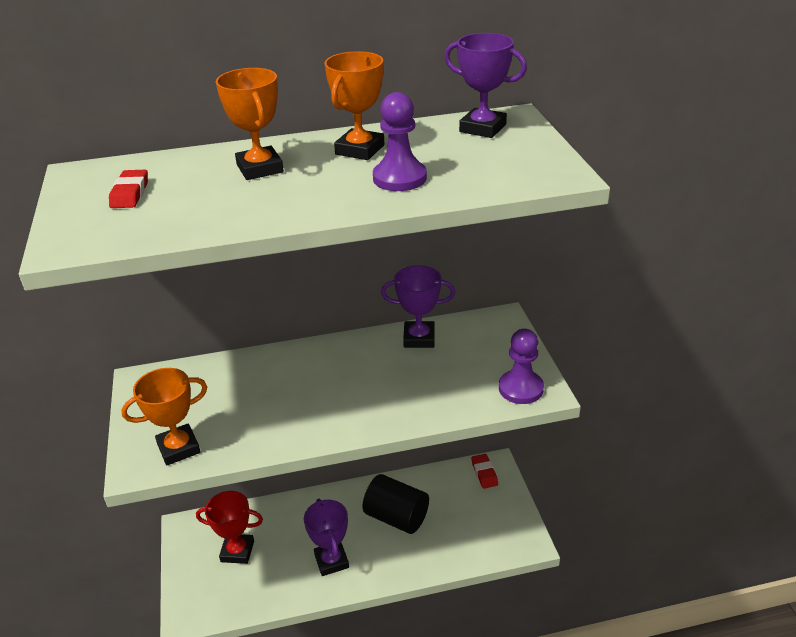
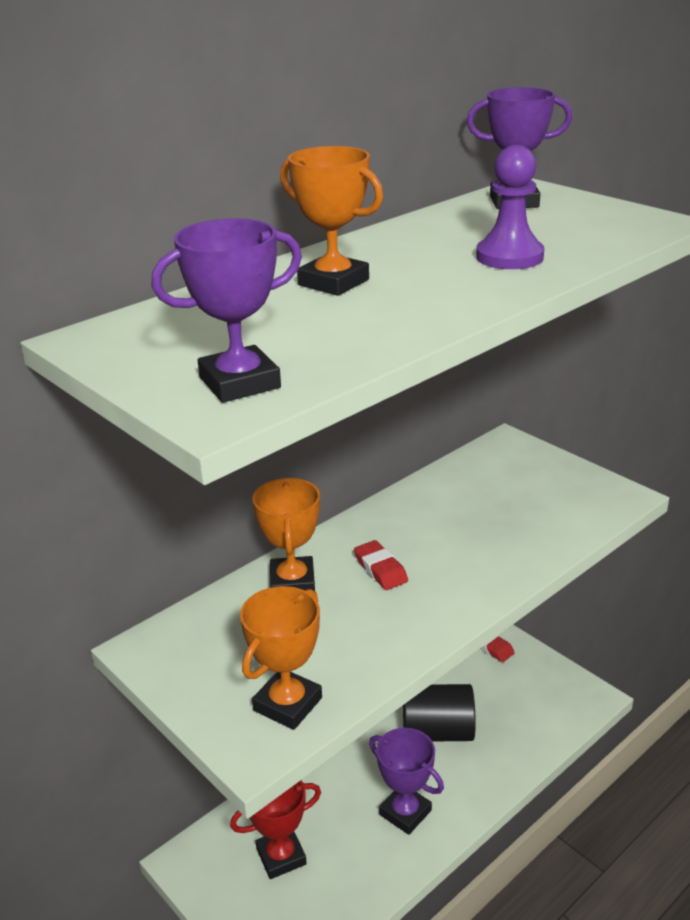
camera: 30 degrees left, 5 degrees down
(130, 193) = (208, 341): red eraser -> red eraser (380, 569)
(359, 150) = (418, 243): orange trophy -> orange trophy (292, 582)
(419, 338) = (443, 488): purple trophy -> purple trophy (239, 382)
(521, 388) = (599, 500): purple pawn -> none

